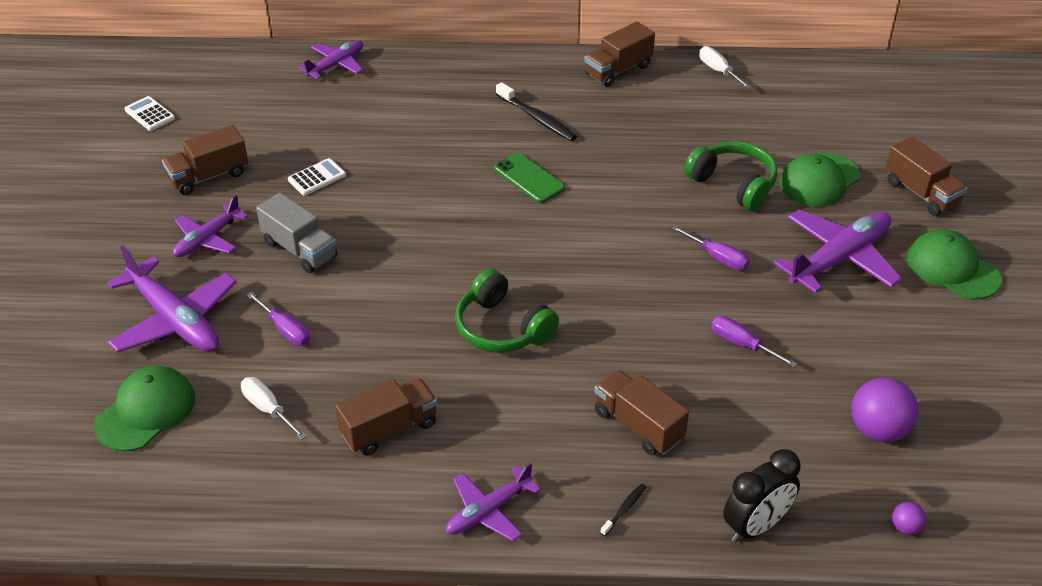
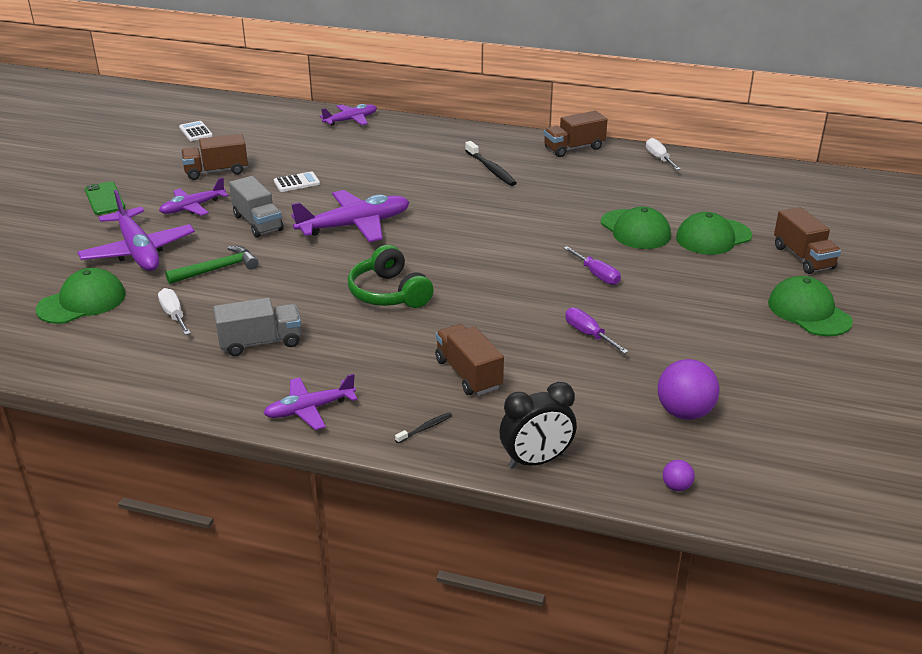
camera: 15 degrees right, 10 degrees down
(285, 330) = (217, 269): purple screwdriver -> green hammer
(389, 429) = (260, 342): brown truck -> grey truck
(529, 178) = (464, 204): green phone -> green phone (105, 199)
(733, 184) = (635, 230): green headphones -> green cap
(838, 259) = (705, 290): purple plane -> purple plane (354, 225)

